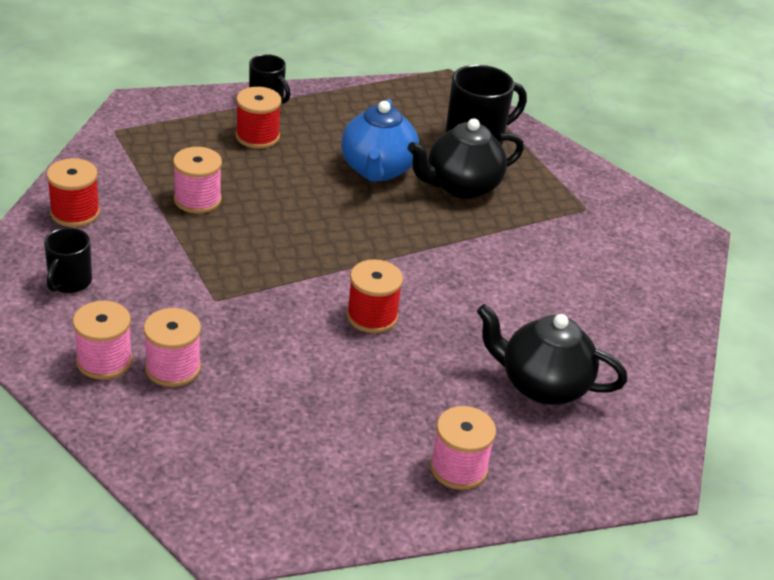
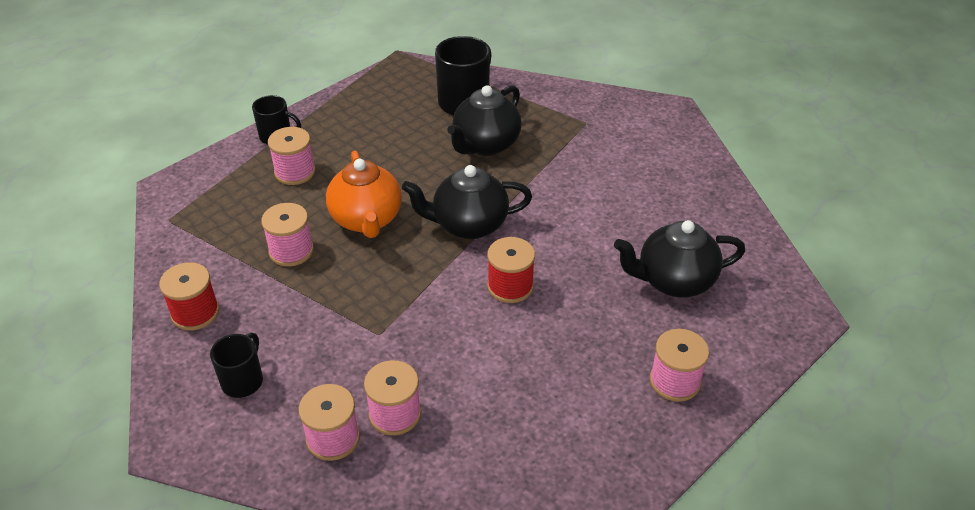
camera: 25 degrees left, 5 degrees up
(69, 282) = (243, 380): black mug -> black mug turned 150 degrees counterclockwise
(257, 136) = (295, 172): red spool -> pink spool
(287, 203) = (366, 220): none -> orange teapot
(377, 170) = (412, 159): blue teapot -> none
(380, 248) = (469, 225): none -> black teapot

